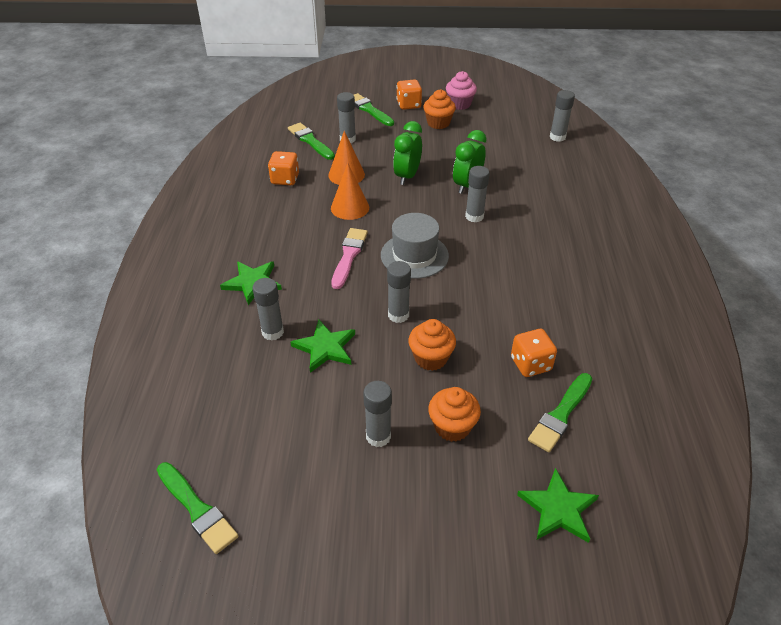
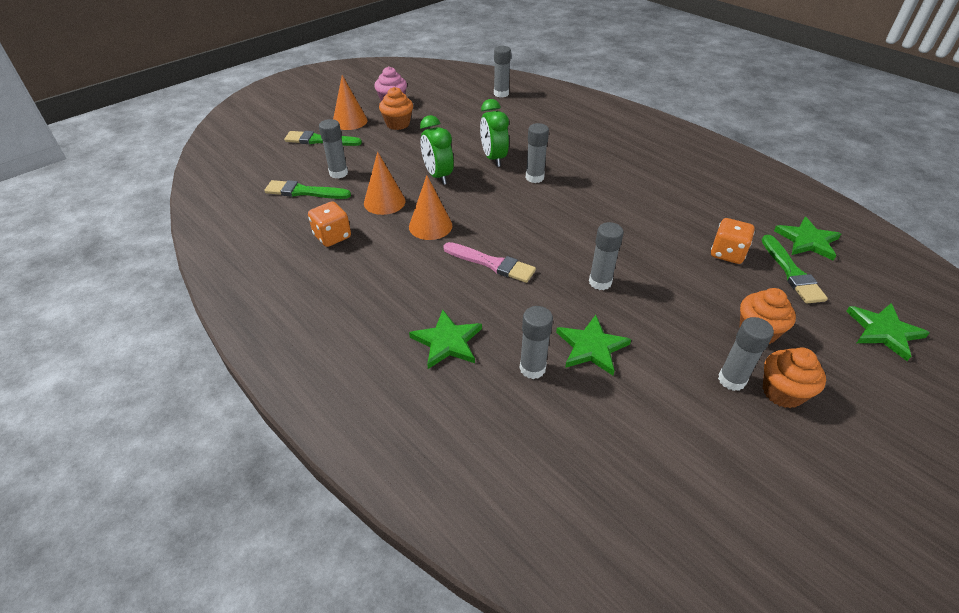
camera: 45 degrees left, 0 degrees up
(197, 509) = (721, 568): green brush -> none
(349, 256) = (492, 263): pink brush -> pink brush turned 150 degrees clockwise
(408, 105) = (350, 121): orange dice -> orange cone
(414, 255) = (539, 231): grey hat -> none
(431, 358) = (670, 296): orange cupcake -> orange cupcake (782, 392)
(624, 405) = (807, 241): none -> green star

